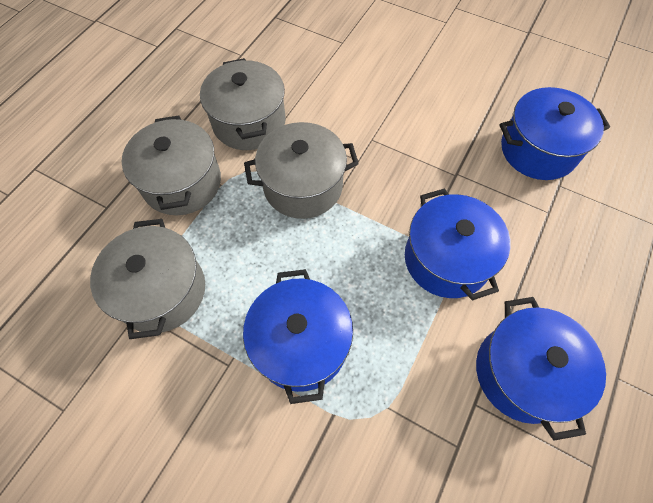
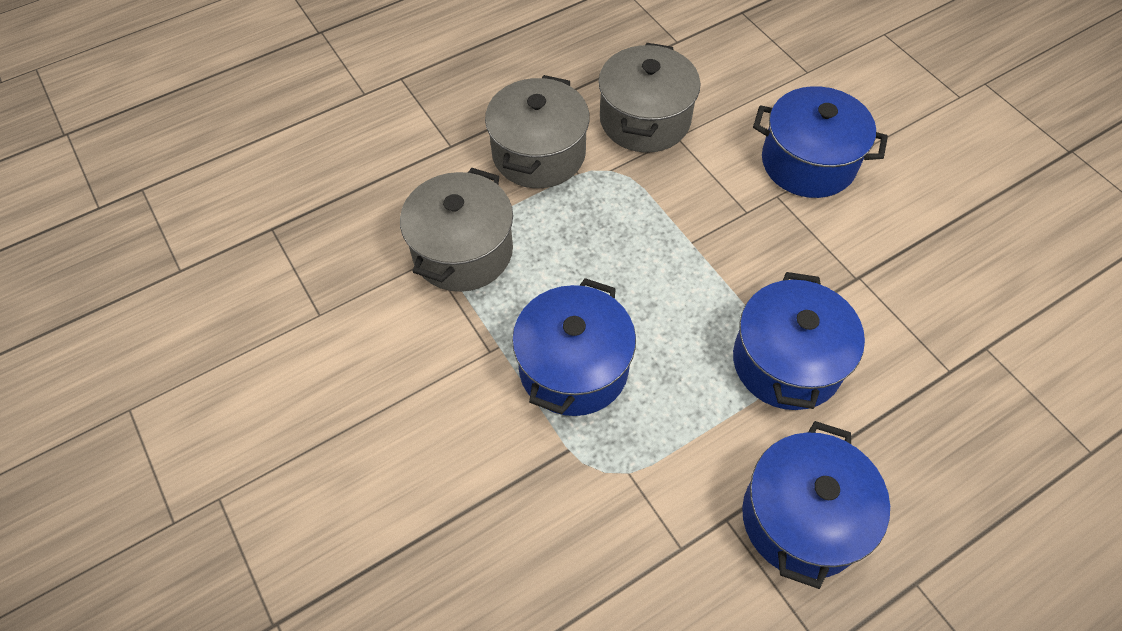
camera: 30 degrees right, 5 degrees down
(303, 186) = (667, 212): grey pot -> none
(538, 150) = (984, 296): blue pot -> blue pot (808, 162)

